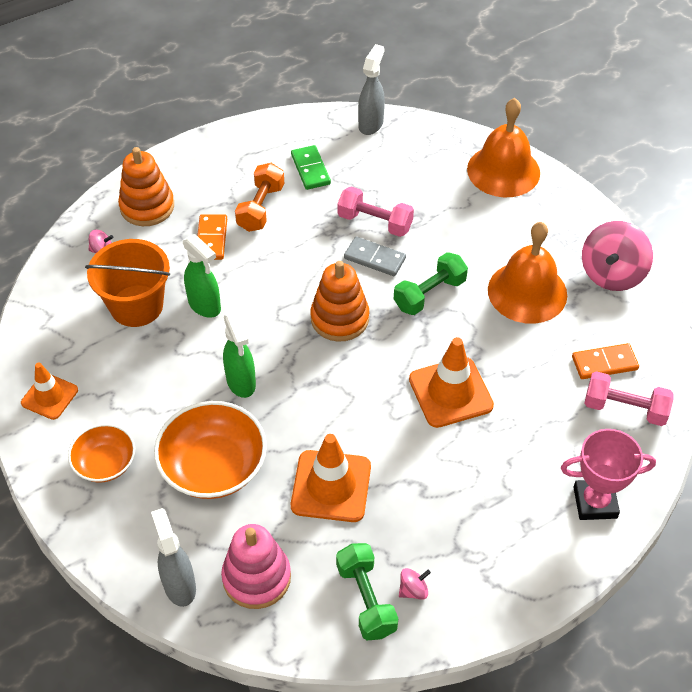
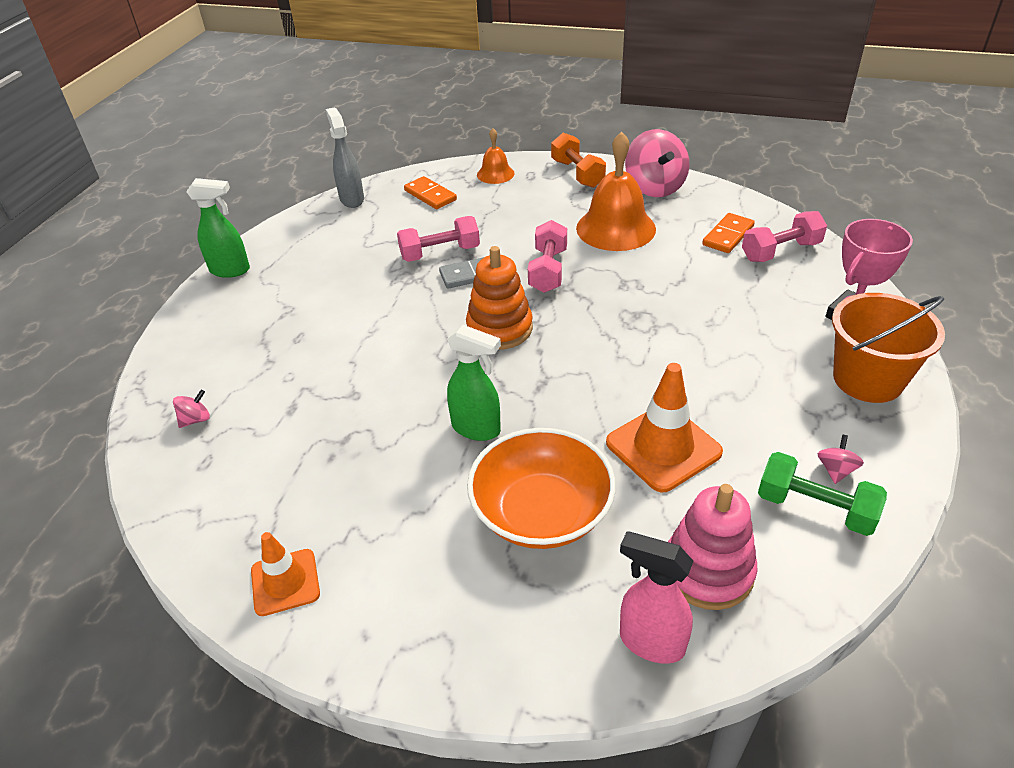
camera: 40 degrees left, 10 degrees down
(105, 463) = (427, 595): orange bowl -> none
(136, 306) = (290, 439): orange bucket -> orange bucket (867, 379)
(147, 207) = (205, 359): orange stacking toy -> none
(179, 585) = (650, 642): grey spray bottle -> pink spray bottle
(205, 306) = (363, 395): green spray bottle -> green spray bottle (230, 270)
(211, 239) = (304, 344): orange domino -> orange domino (430, 195)
(260, 208) = (324, 298): orange dumbbell -> orange dumbbell (577, 174)
(310, 169) = (337, 250): green domino -> none
(429, 294) = (548, 270): green dumbbell -> pink dumbbell
(450, 392) = (656, 319): orange traffic cone -> none
(503, 170) = (495, 174): orange bell -> orange bell, size x0.53

